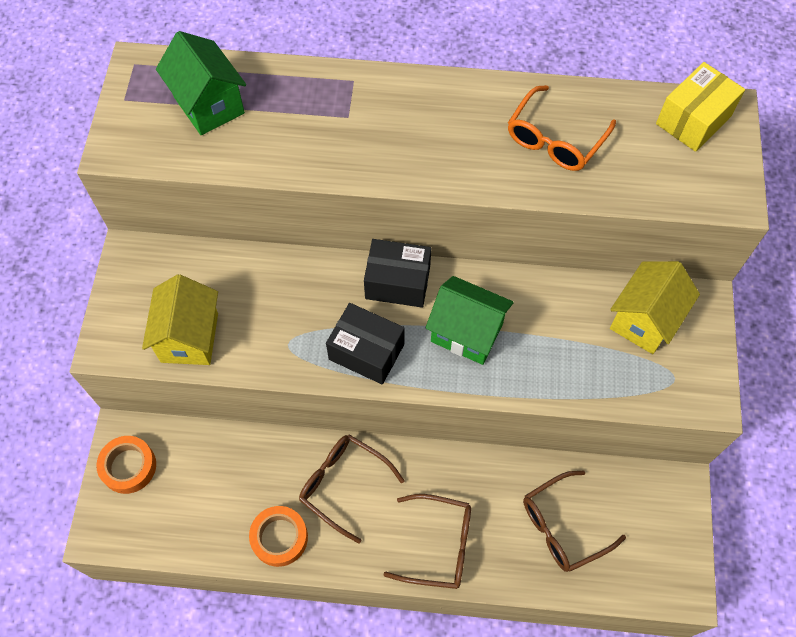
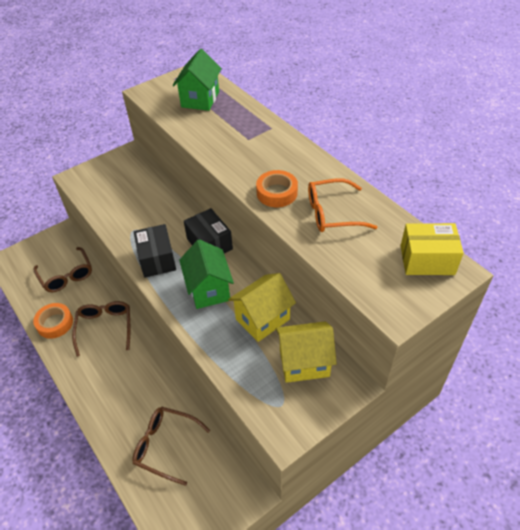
camera: 50 degrees right, 15 degrees down
(128, 466) = (47, 246): orange tape -> orange tape (277, 193)
(189, 337) = (104, 197): yellow house -> yellow house (262, 319)
(439, 545) = (104, 393): brown glasses -> brown glasses (66, 276)

